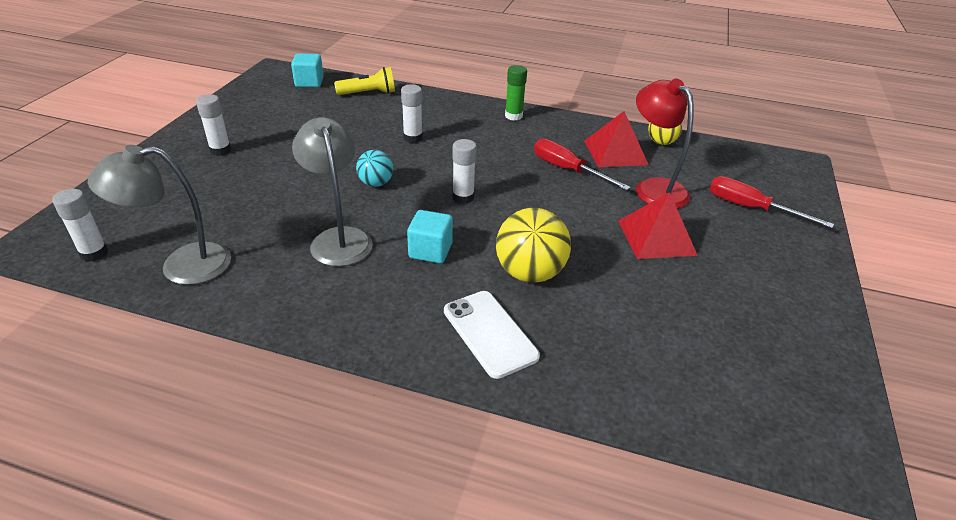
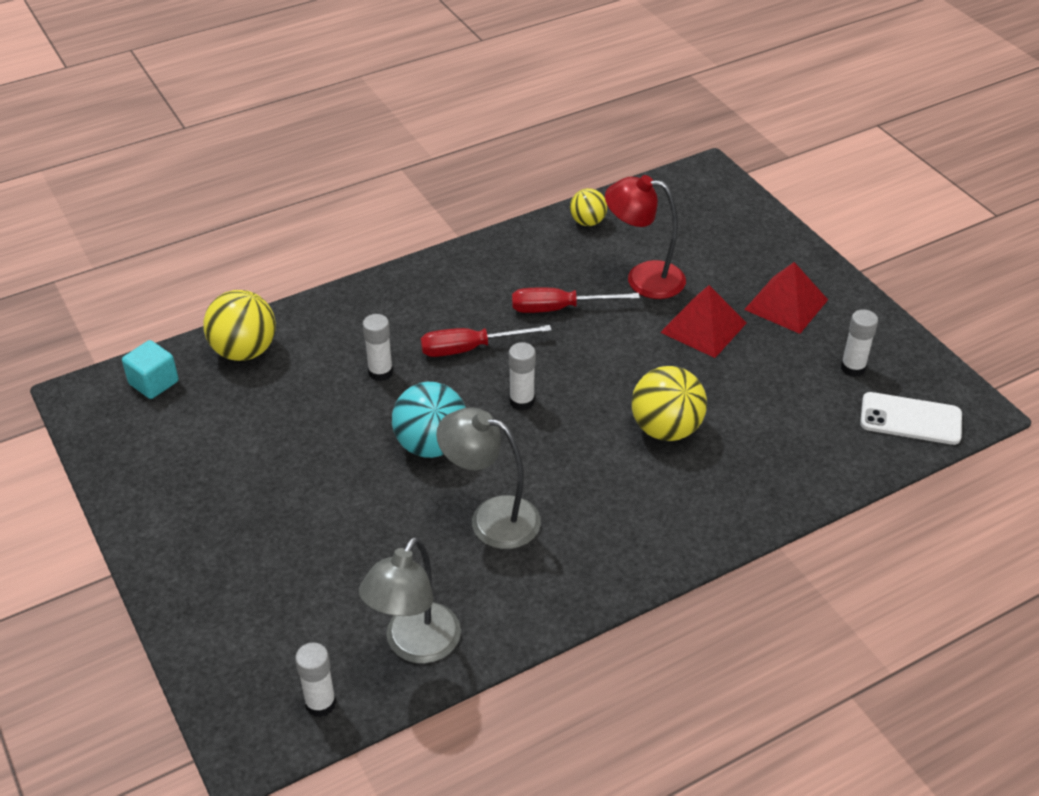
camera: 45 degrees left, 5 degrees up
(220, 150) = (224, 528): white glue stick -> white glue stick (853, 368)
(368, 93) = (244, 351): yellow flashlight -> yellow ball
(376, 183) = (431, 445): turquoise ball -> turquoise ball, size x1.70
(430, 251) = (574, 469): turquoise cube -> none
(490, 333) = (708, 497): white phone -> white phone (910, 419)
(513, 116) = (428, 278): green glue stick -> none
(615, 152) = (568, 260): red pyramid -> red pyramid (786, 304)
(750, 208) = (728, 248): red screwdriver -> red screwdriver (469, 349)

